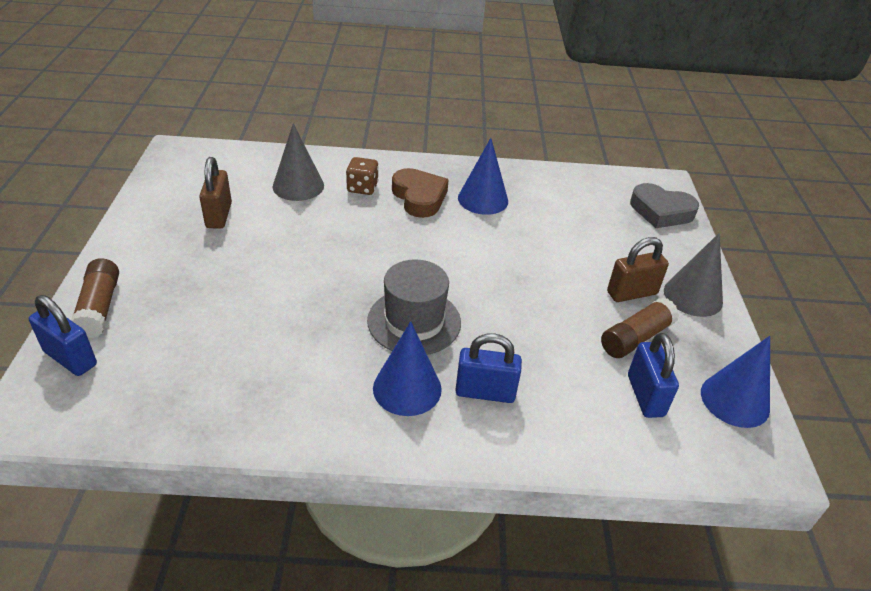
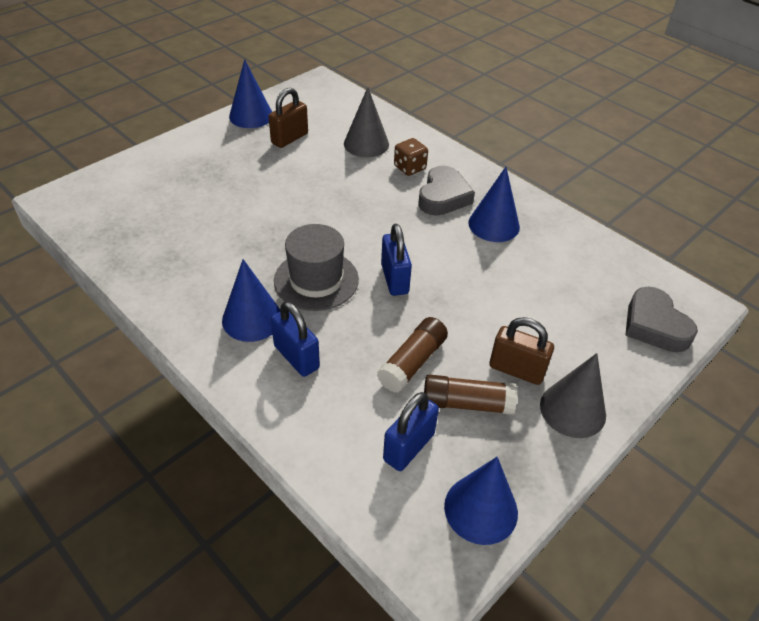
camera: 45 degrees right, 5 degrees up
(70, 358) = (110, 181): blue padlock -> blue padlock (394, 279)
(99, 307) = (157, 160): brown glue stick -> brown glue stick (412, 362)
(147, 213) = (251, 116): none -> blue cone
(419, 197) = (443, 196): brown heart -> grey heart

